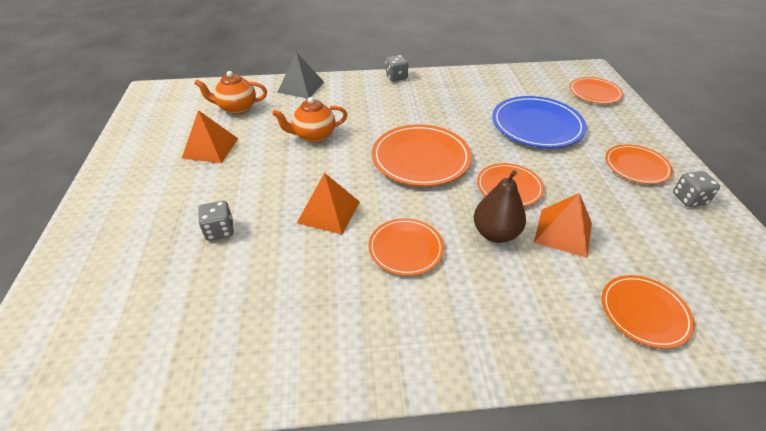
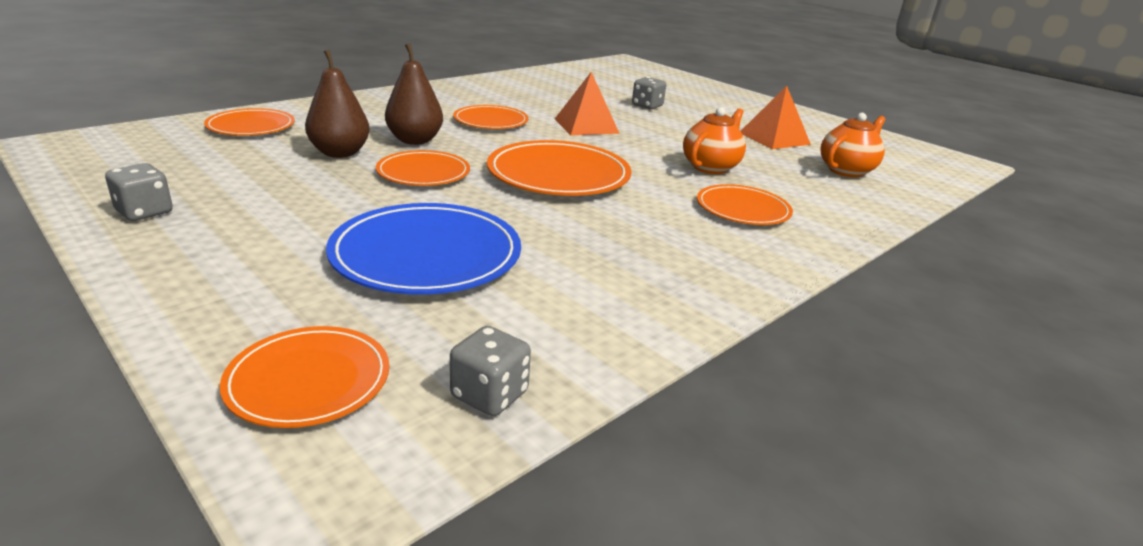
camera: 140 degrees right, 15 degrees down
(301, 87) = (852, 211): grey pyramid -> none
(396, 77) = (771, 272): grey dice -> grey dice (489, 395)
(563, 232) = (340, 153): orange pyramid -> brown pear
(636, 166) = (225, 234): orange plate -> orange plate (743, 209)

